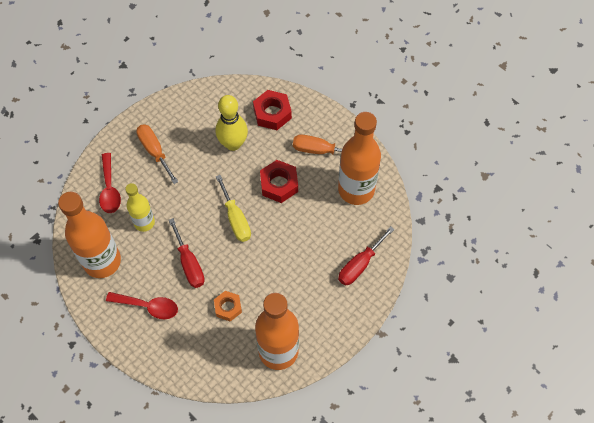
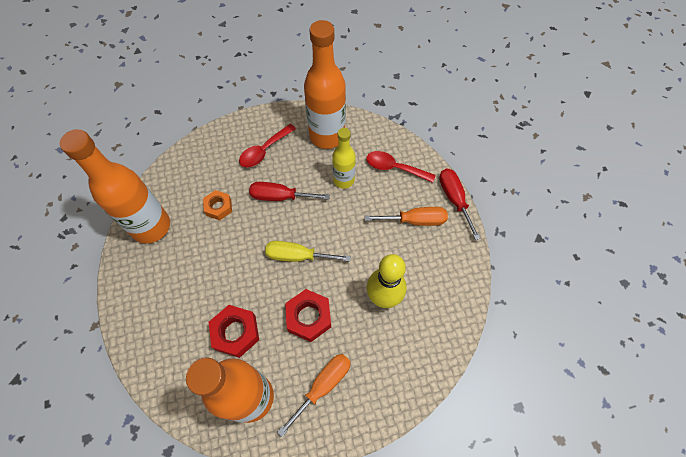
camera: 120 degrees right, 0 degrees up
(272, 113) = (400, 359): red nut -> red nut (236, 333)
(360, 265) = (169, 347): red screwdriver -> red screwdriver (454, 199)

